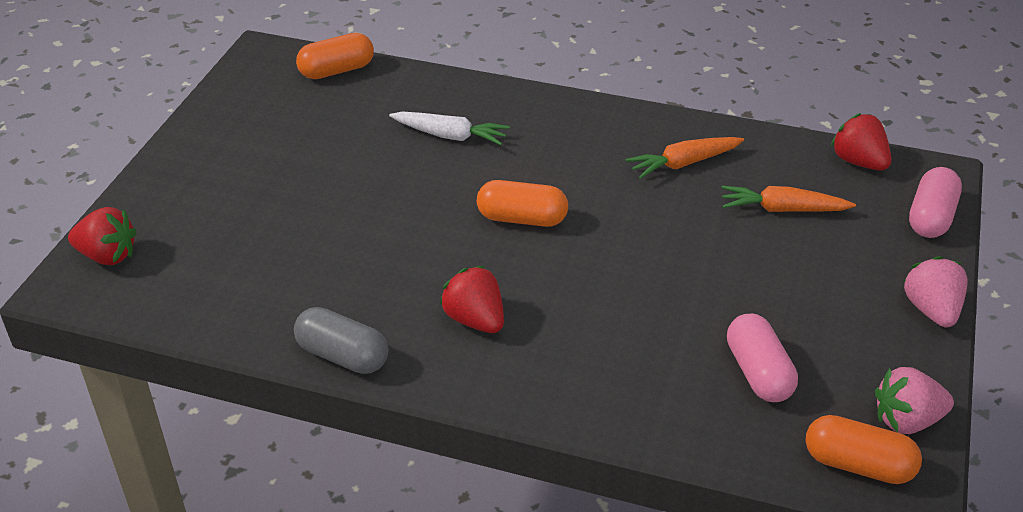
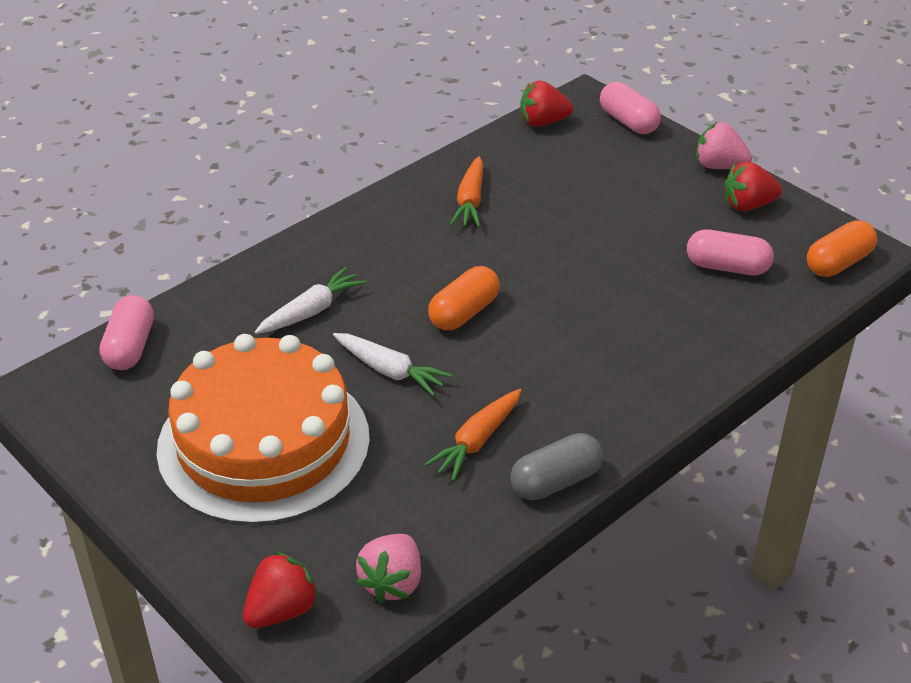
camera: 60 degrees left, 0 degrees up
(278, 175) = (264, 443): none -> orange cake
(336, 70) = (130, 347): orange capsule -> pink capsule
(411, 206) = (390, 371): none -> white carrot
(475, 320) = (568, 386): red strawberry -> red strawberry (748, 205)
(782, 209) = (565, 179): orange carrot -> orange carrot (477, 441)
(906, 420) = (812, 225): pink strawberry -> pink strawberry (392, 582)

